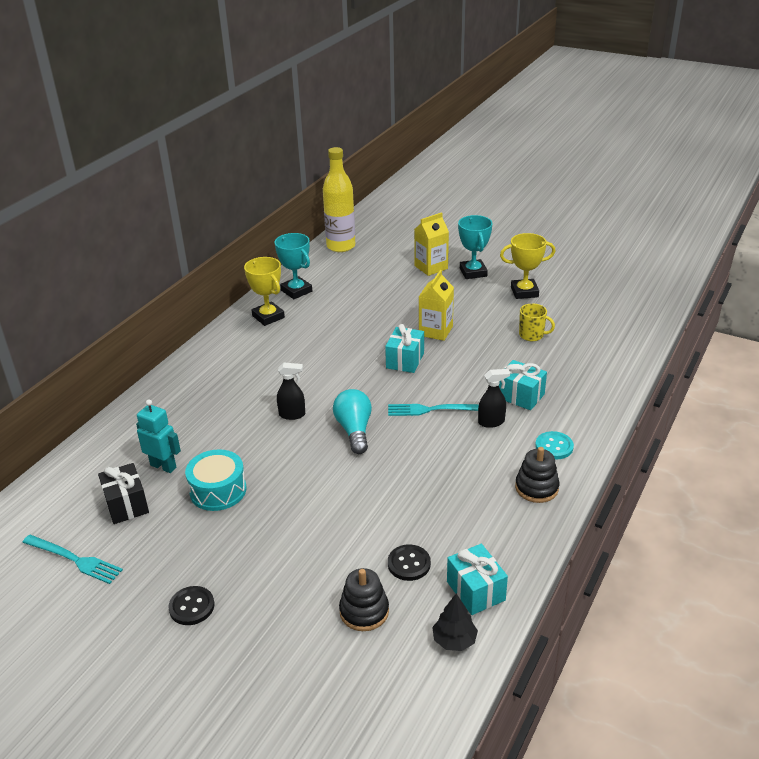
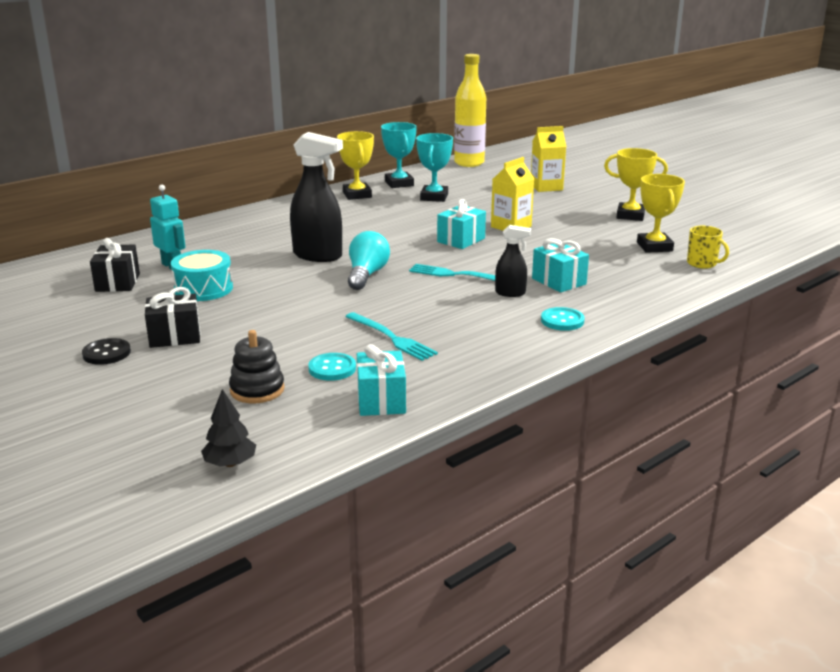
camera: 20 degrees right, 10 degrees down
(74, 559) = (41, 305): turquoise fork -> turquoise fork (391, 338)
(239, 564) = (175, 336): none -> black gift
(292, 415) = (318, 256): black spray bottle -> black spray bottle, size x1.90
(409, 564) = (332, 368): black button -> turquoise button
(454, 640) = (325, 429): black tree -> black tree (230, 463)
(473, 272) = (587, 196): turquoise trophy -> turquoise trophy (434, 197)
(532, 335) = (611, 244): yellow mug -> yellow mug (702, 263)
(536, 488) = (515, 345): black stacking toy -> none
(568, 330) = (654, 247): none -> yellow trophy

